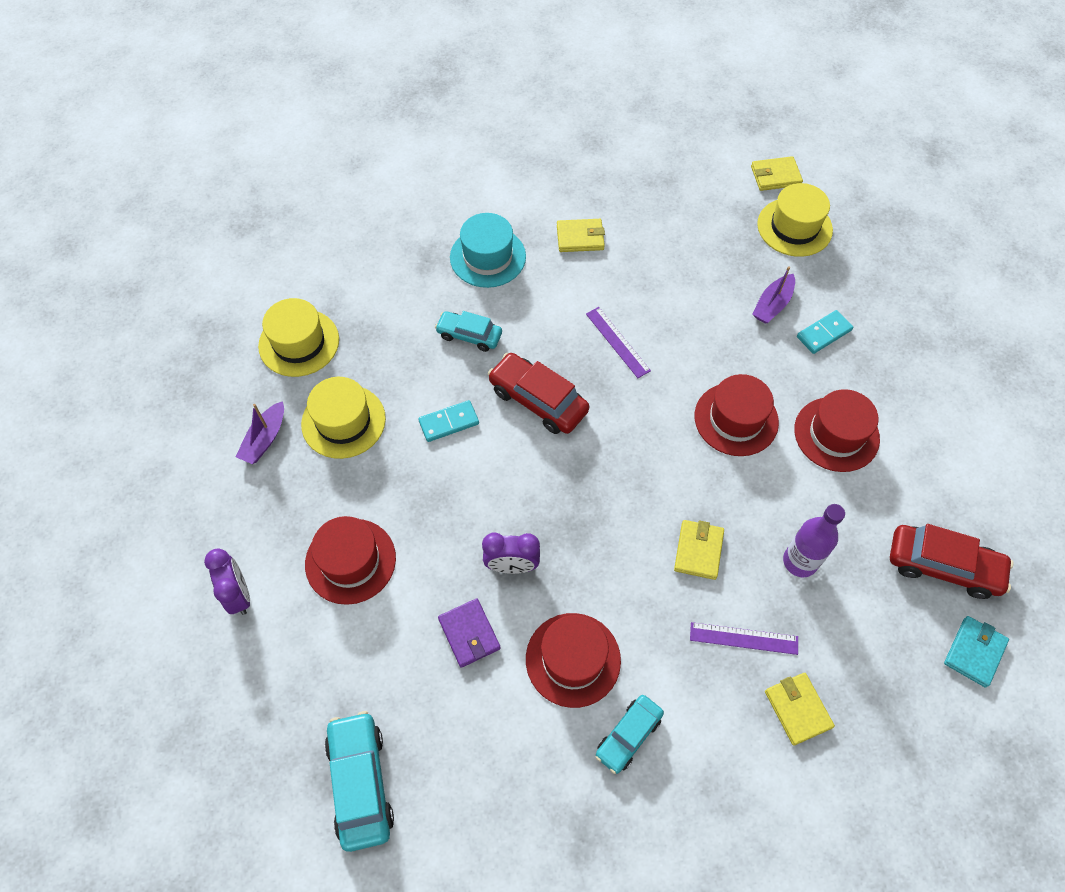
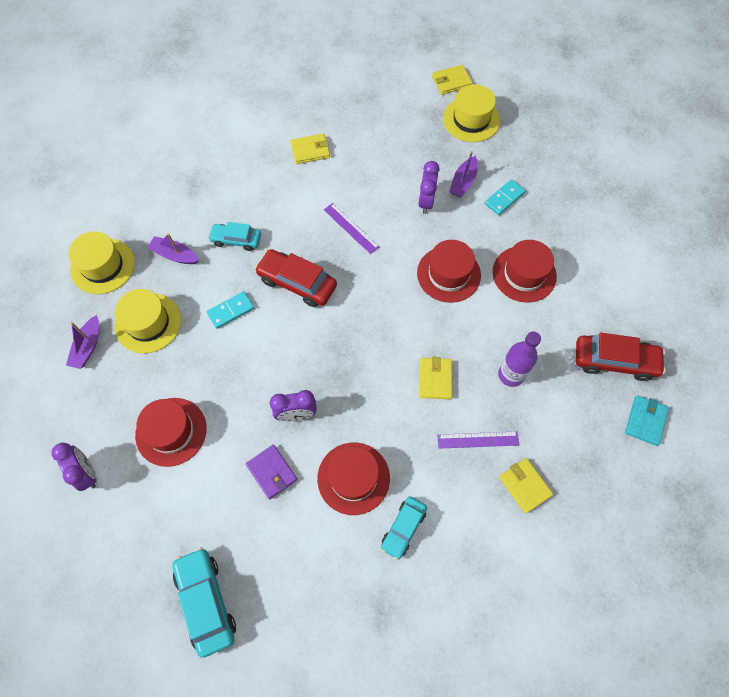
camera: 10 degrees left, 5 degrees up
(390, 342) = (175, 255): none -> purple boat
(488, 257) = (241, 176): turquoise hat -> none
(720, 323) = (426, 202): none -> purple clock

